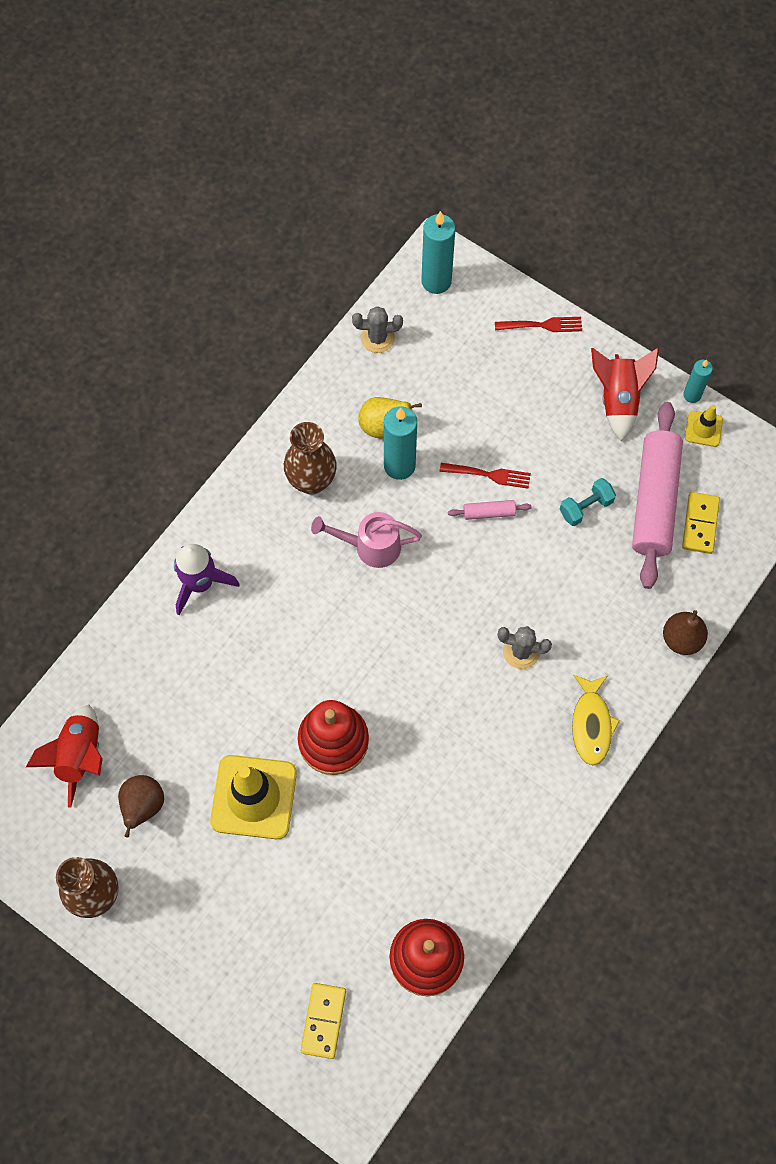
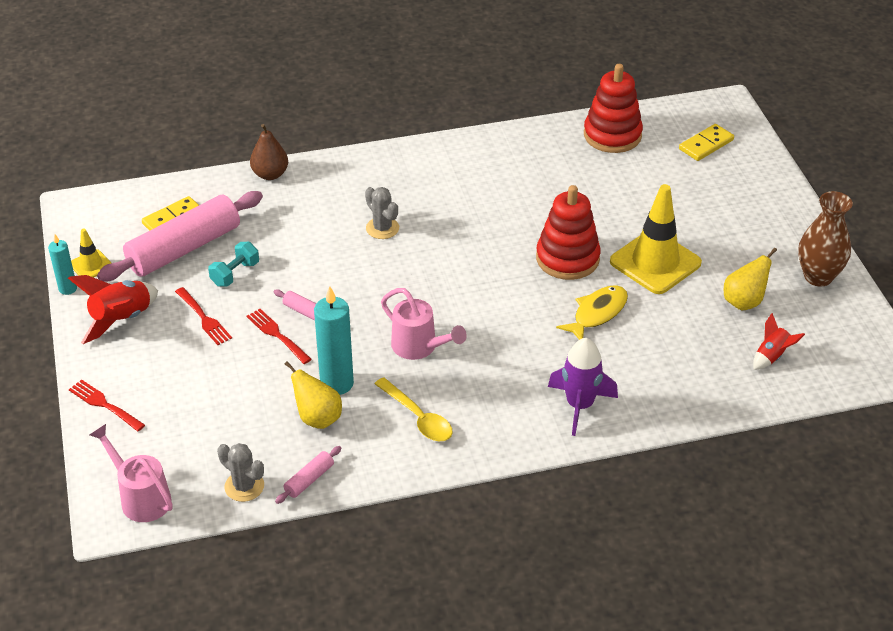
camera: 140 degrees left, 25 degrees down
(80, 756) = (772, 356): red rocket -> red rocket, size x0.60
(143, 806) = (744, 302): brown pear -> yellow pear
(311, 481) = (418, 417): brown vase -> yellow spoon
(339, 375) = (309, 479): none -> pink rolling pin
(436, 281) = (141, 497): turquoise candle -> pink watering can
(560, 447) = (204, 318): none -> red fork
(585, 507) = (235, 274): turquoise dumbbell -> turquoise dumbbell turned 60 degrees counterclockwise
(591, 724) = (382, 171): yellow fish -> yellow fish (597, 313)

